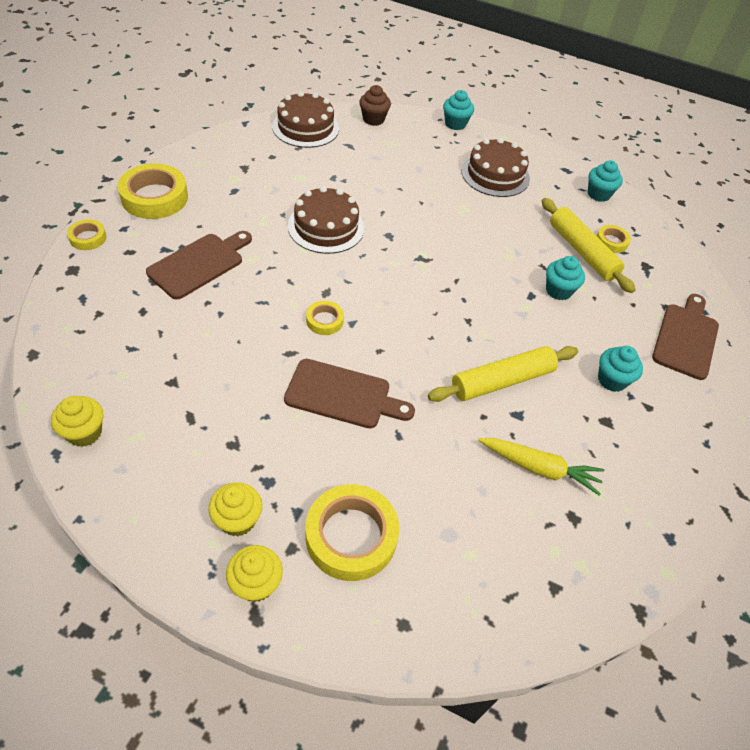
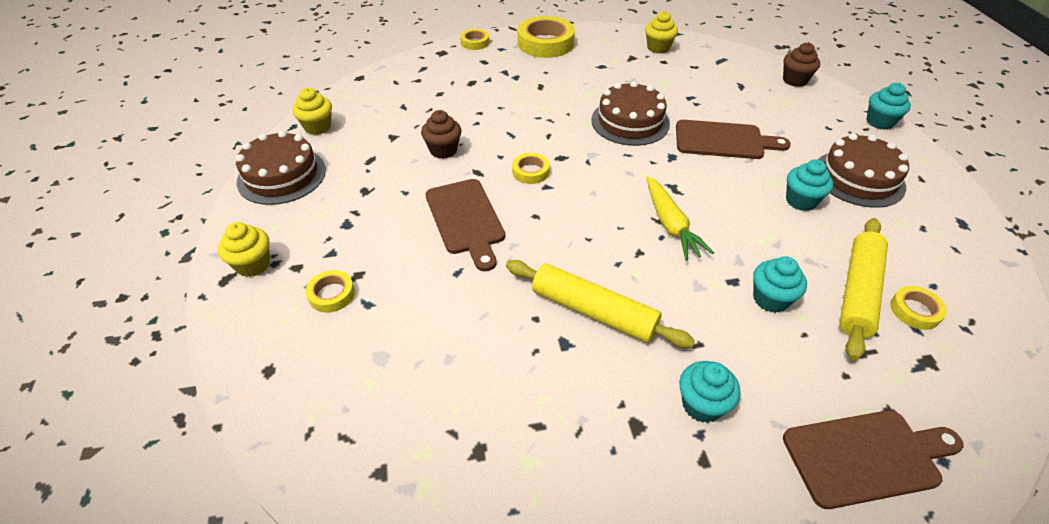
camera: 60 degrees right, 5 degrees down
(199, 264) = (510, 91): brown cutting board -> brown cutting board (723, 140)
(235, 358) = (443, 150): none -> brown cupcake
(237, 520) = (301, 227): yellow cupcake -> yellow cupcake (658, 48)
(305, 127) = (722, 58): brown cake -> brown cake (282, 176)
(351, 536) = (331, 294): yellow tape -> yellow tape, size x0.51
(540, 468) = (515, 392): yellow carrot -> yellow carrot (670, 225)
(598, 194) = (972, 265): turquoise cupcake -> turquoise cupcake (801, 201)

